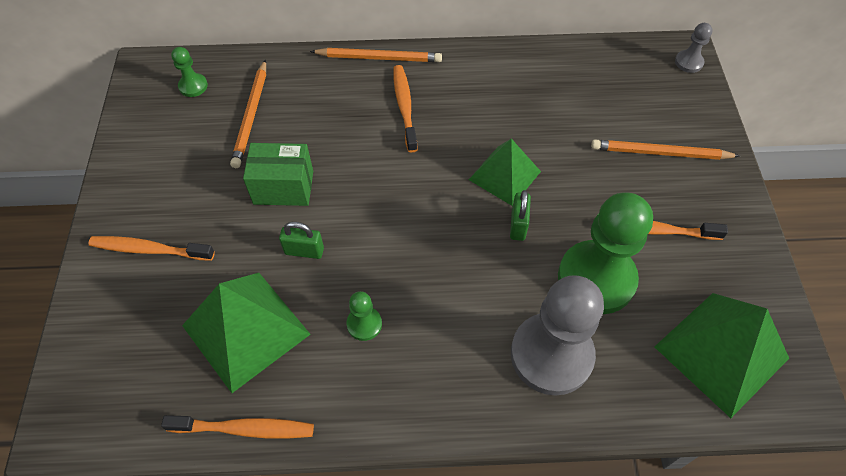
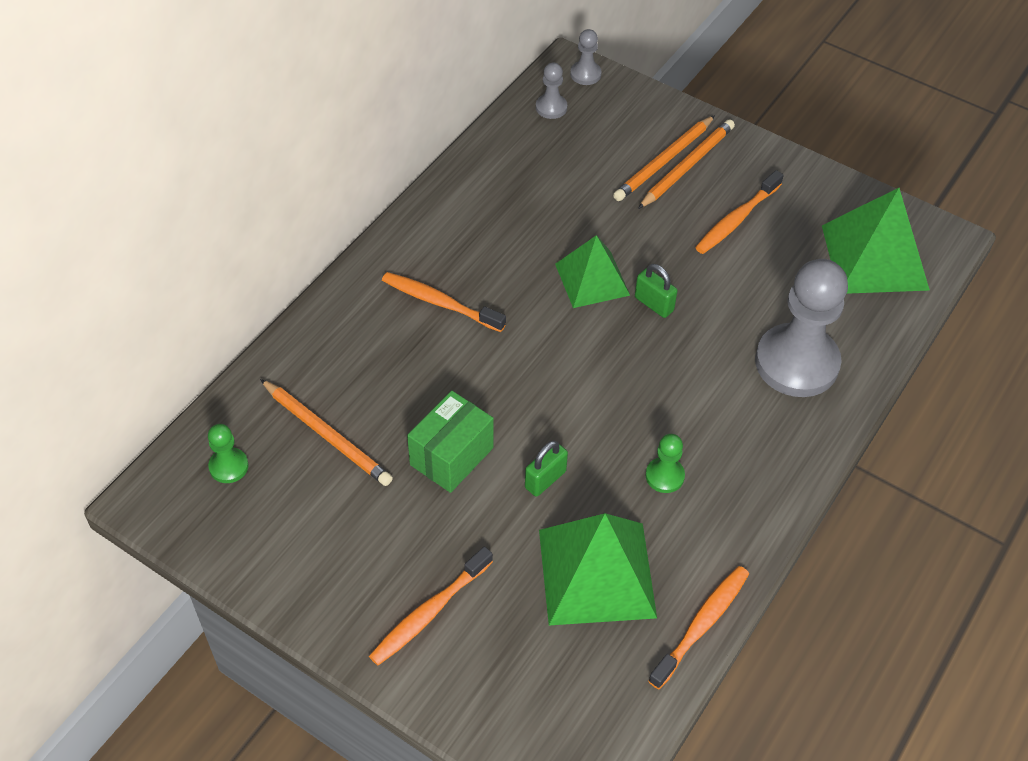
camera: 55 degrees left, 5 degrees down
(379, 58) = (353, 285): orange pencil -> orange pencil (687, 166)
(596, 279) = (750, 287): green pawn -> none
(635, 63) = (551, 107): none -> grey pawn

